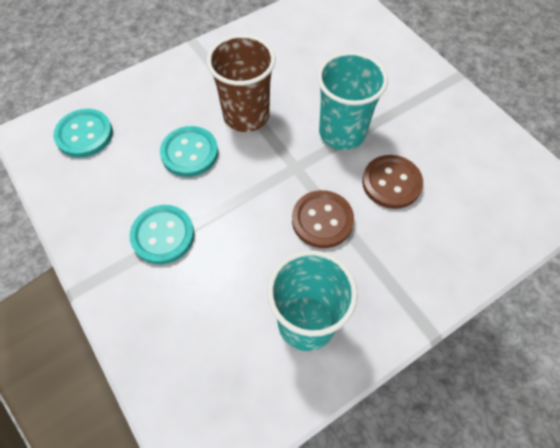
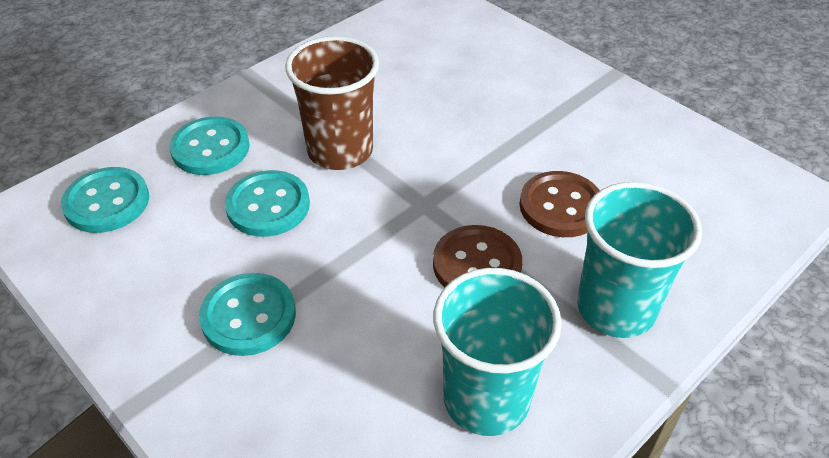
camera: 10 degrees left, 15 degrees down
(158, 101) = (210, 148): none -> turquoise button
(342, 132) = (478, 155): turquoise cup -> turquoise cup (615, 308)

